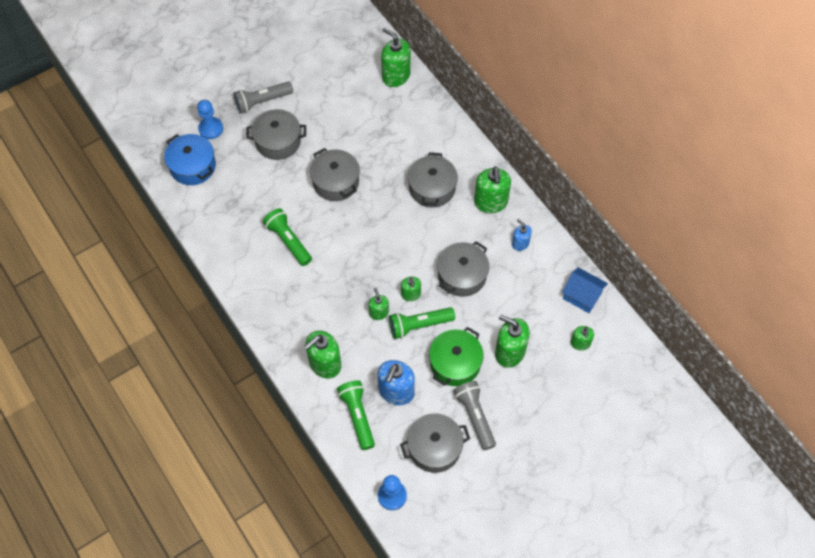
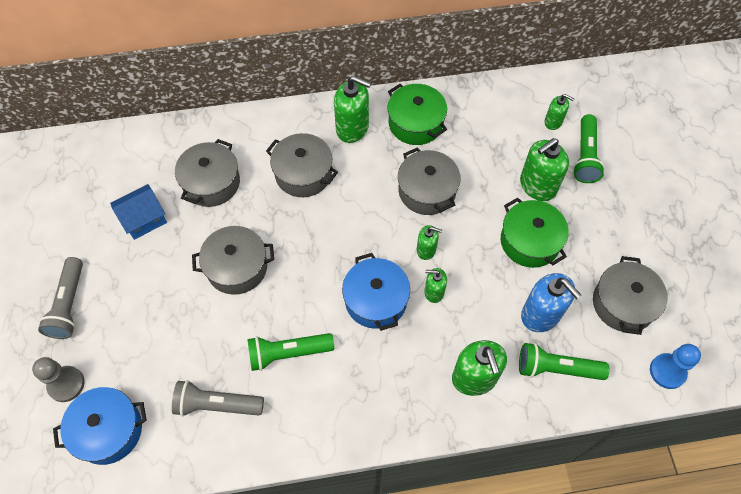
camera: 65 degrees left, 0 degrees up
(211, 129) = (66, 384): blue pawn -> grey pawn
(278, 141) = (139, 309): grey pot -> grey pot (211, 183)
(353, 278) = (376, 300): none -> blue pot
(396, 76) = (135, 148): green soap dispenser -> none
(419, 325) = (468, 257): green flashlight -> green flashlight (585, 156)
(475, 416) = (600, 249): grey flashlight -> grey flashlight (217, 405)
(520, 243) = (415, 123): blue soap dispenser -> green pot
(582, 296) = (501, 98): blue house -> blue house (144, 219)

